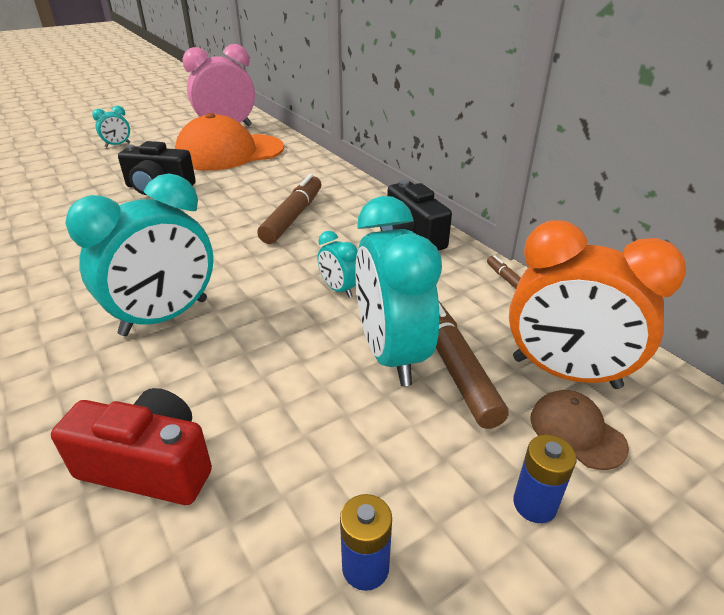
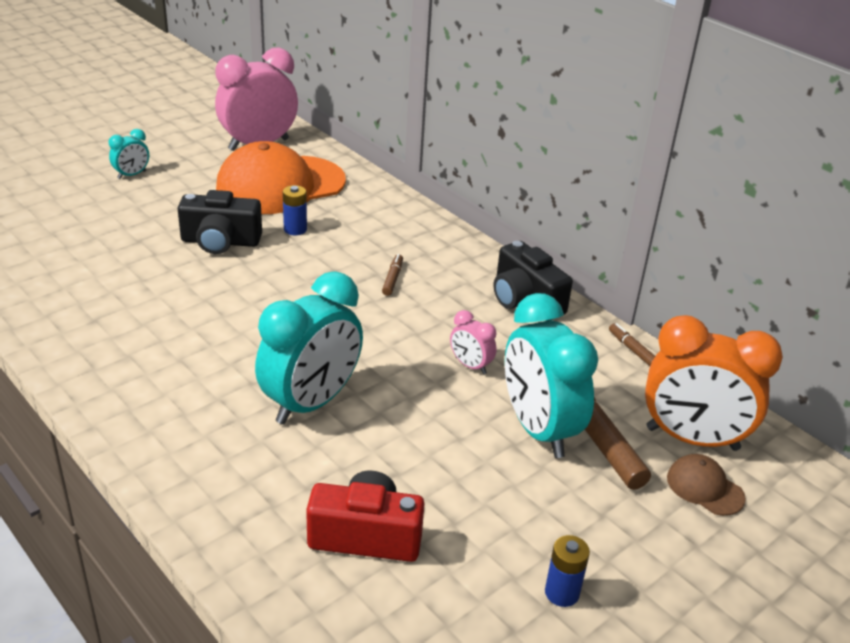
camera: 10 degrees left, 0 degrees up
(293, 217) = (392, 279): brown marker -> brown marker, size x0.47
(339, 289) = (470, 365): turquoise clock -> pink clock
(534, 504) = (677, 543): blue battery -> blue battery (295, 229)

